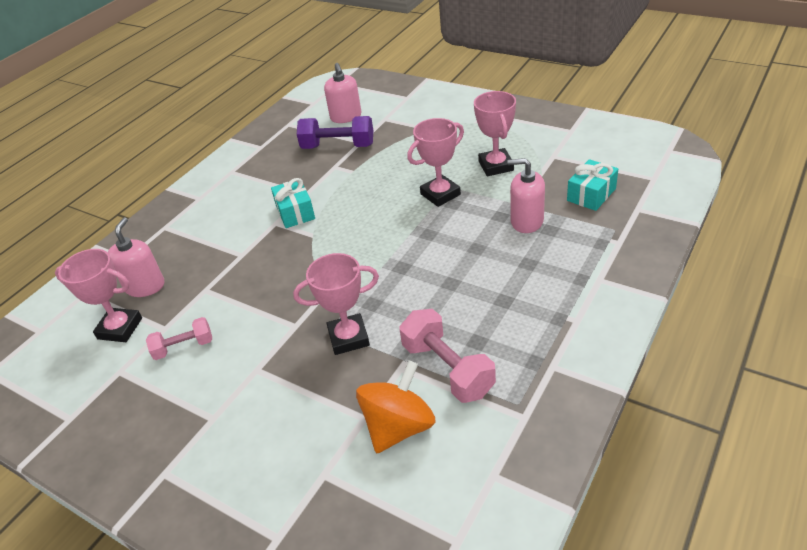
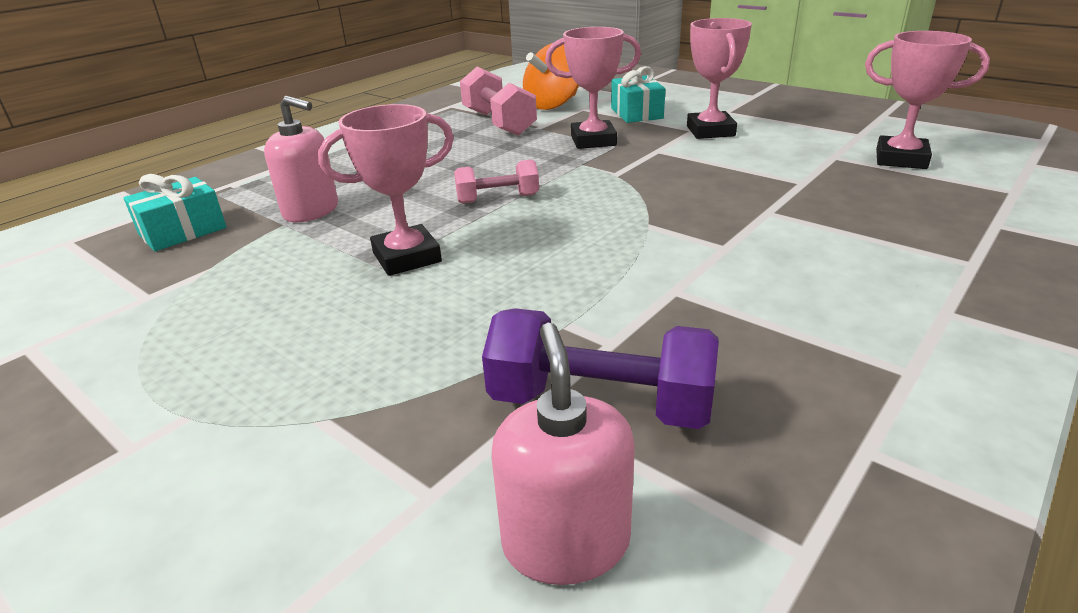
camera: 175 degrees left, 10 degrees down
(145, 286) = (911, 191): pink soap dispenser -> none
(184, 347) = (792, 144): pink dumbbell -> pink dumbbell (498, 199)
(295, 212) = (689, 259): turquoise gift -> turquoise gift (636, 113)
(496, 166) = (266, 293): pink trophy -> pink trophy (710, 131)

